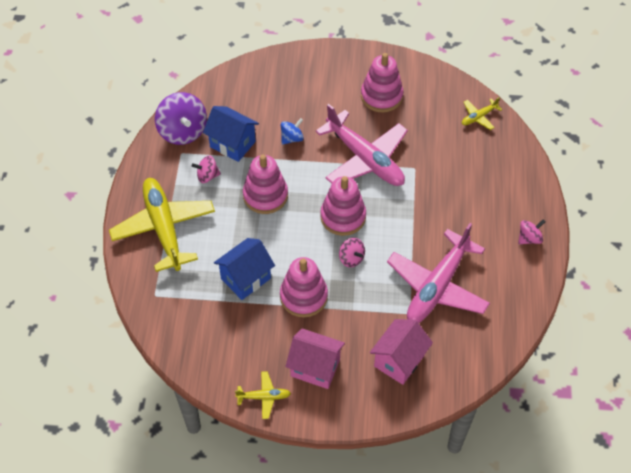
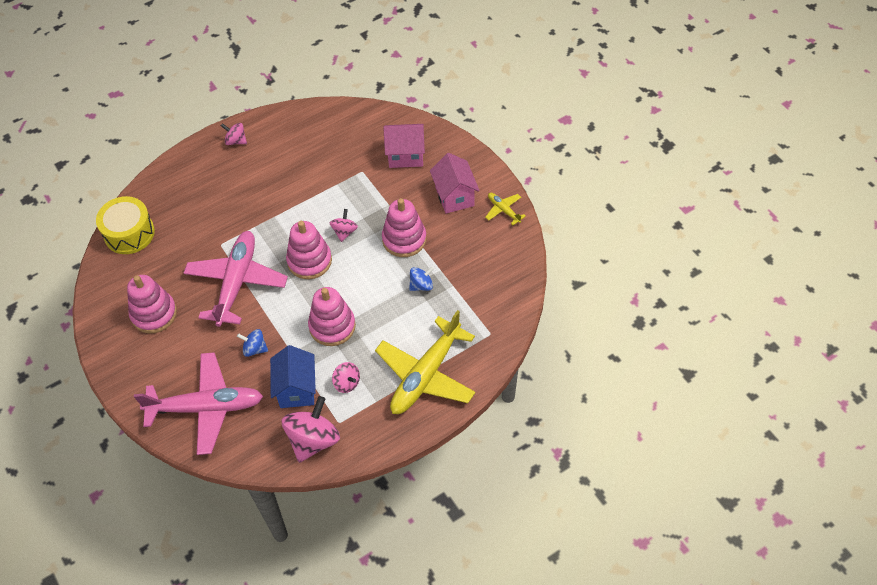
camera: 125 degrees left, 0 degrees up
(183, 131) = (313, 440): purple spinning top -> pink spinning top
(246, 278) = (421, 285): blue house -> blue spinning top
(437, 286) = (325, 169): pink plane -> pink plane (206, 408)
(478, 117) = (129, 233): yellow plane -> yellow drum

